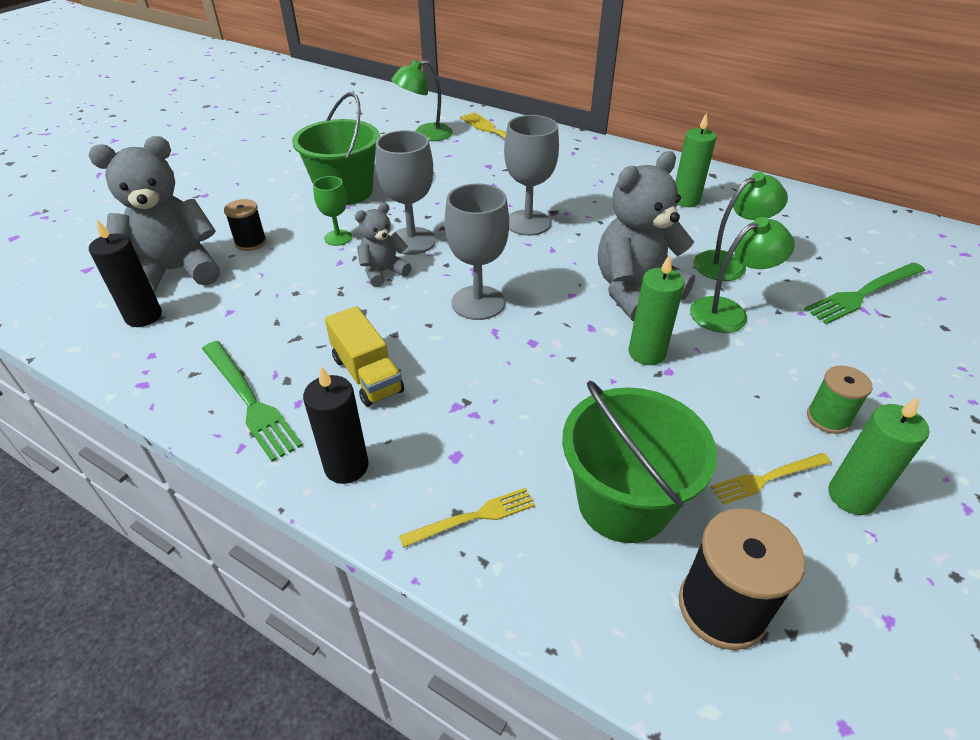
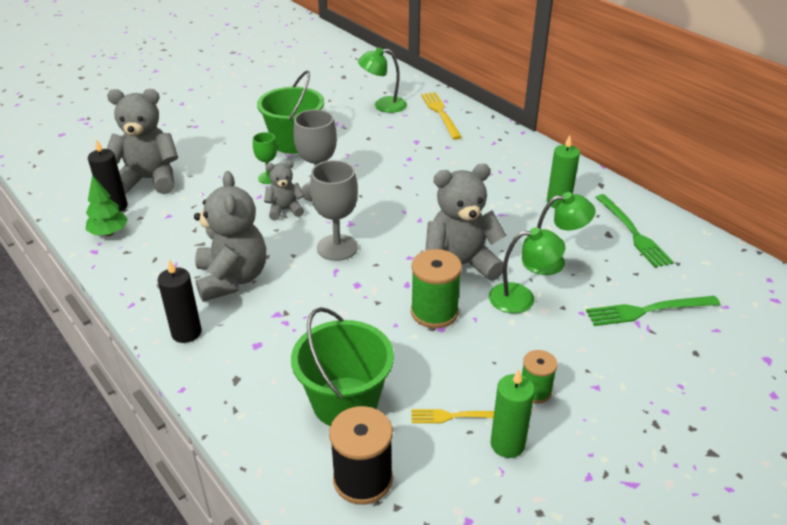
camera: 20 degrees right, 5 degrees down
(153, 353) = (109, 233): none -> green tree
(249, 401) = (151, 277): green fork -> green fork (633, 233)
(251, 242) = (207, 169): black spool -> none
(367, 374) = (232, 279): yellow truck -> grey teddy bear
(473, 517) = (244, 383): yellow fork -> none
(528, 223) = (415, 195): grey goblet -> none
(646, 353) = (434, 312): green candle -> green spool

